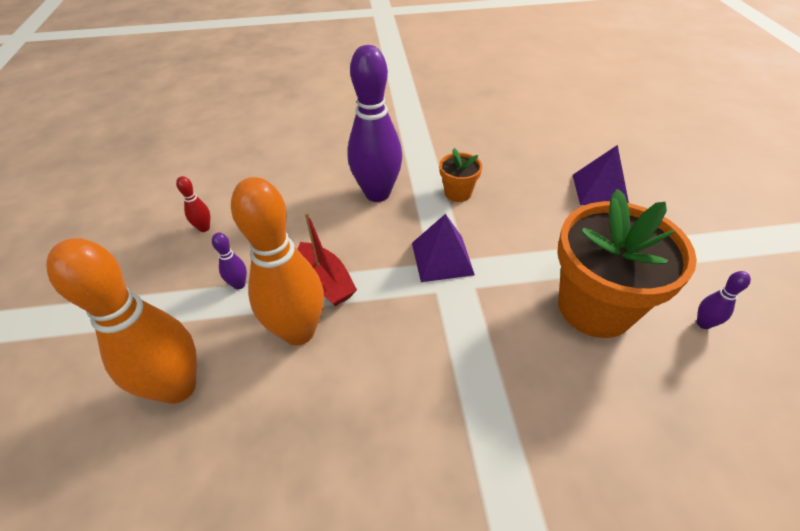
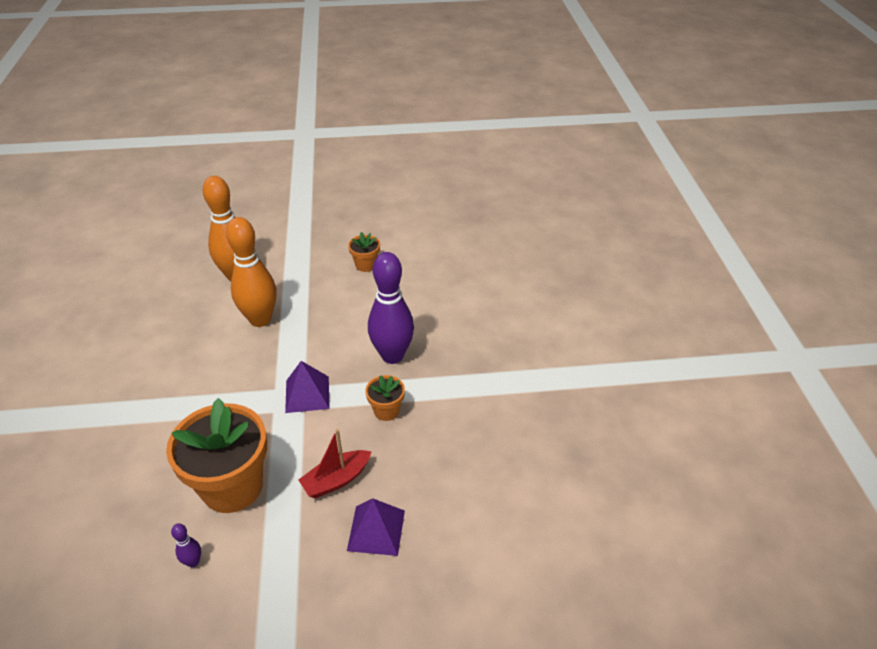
camera: 90 degrees right, 5 degrees down
(204, 228) = (366, 265): red bowling pin -> orange flower pot
(239, 284) = (307, 289): purple bowling pin -> none
(326, 282) = (299, 329): red boat -> red boat (336, 480)

